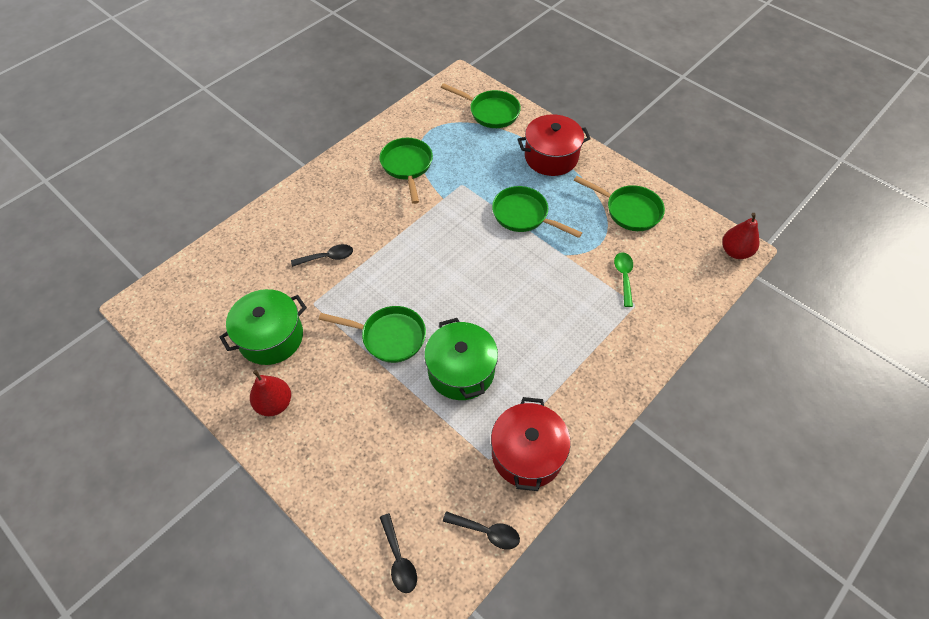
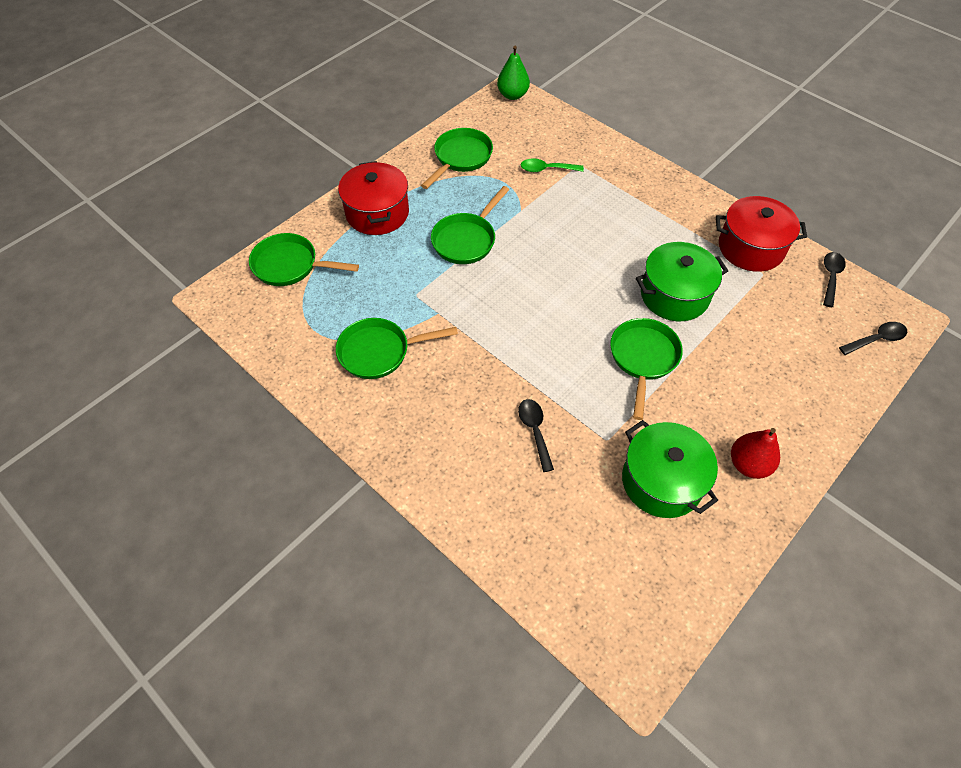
camera: 90 degrees left, 0 degrees up
(491, 112) = (290, 265): green pan -> green pan turned 105 degrees counterclockwise
(735, 251) = (512, 95): red pear -> green pear

